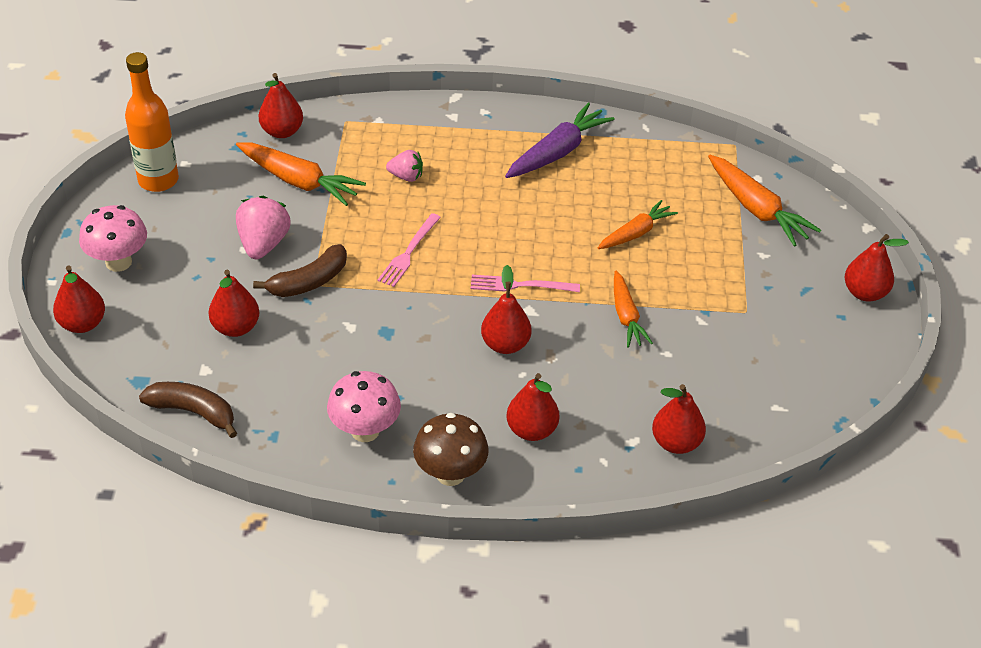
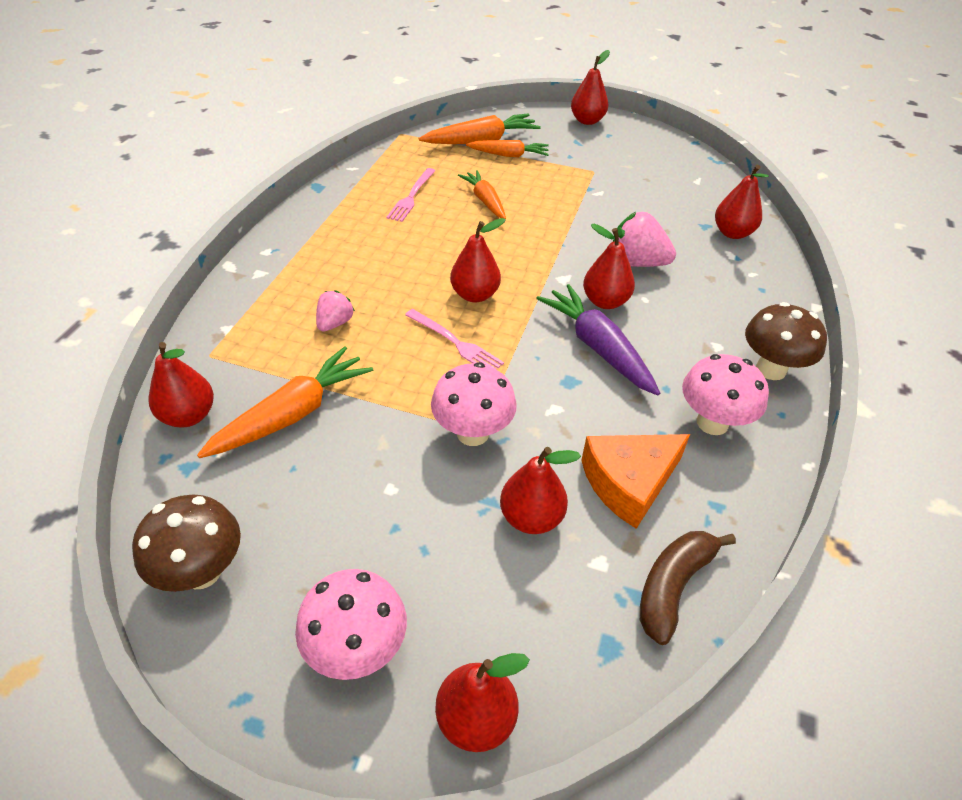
camera: 75 degrees left, 0 degrees up
(158, 180) = (202, 571): orange bottle -> brown mushroom
(263, 244) = (390, 466): pink strawberry -> pink strawberry (637, 262)
(283, 380) = (629, 482): none -> orange cheese
(308, 282) = (473, 433): brown banana -> pink mushroom
(520, 285) = (529, 277): pink fork -> pink fork (411, 196)
(532, 430) = (716, 307): red pear -> red pear (475, 295)
(558, 152) = (356, 219): purple carrot -> purple carrot (597, 347)
(626, 316) = (585, 227): orange carrot -> orange carrot (509, 155)

